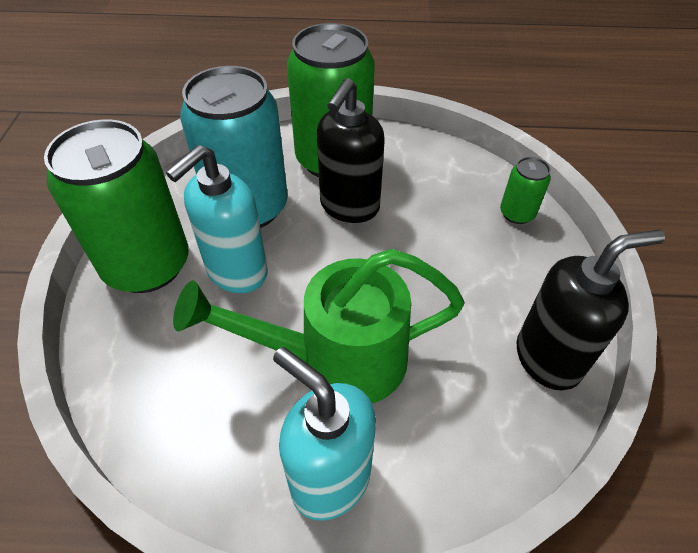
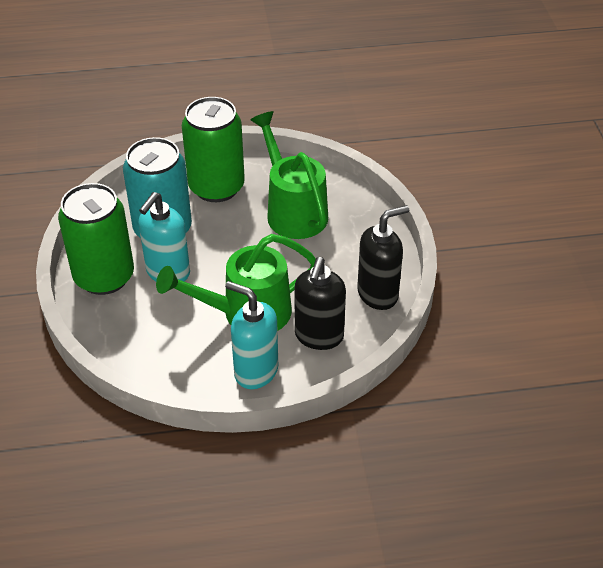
camera: 10 degrees left, 5 degrees down
(349, 207) = (236, 220): black soap dispenser -> black soap dispenser (319, 336)
(429, 205) = (293, 210): none -> green watering can
(517, 213) = (355, 208): green can -> none

